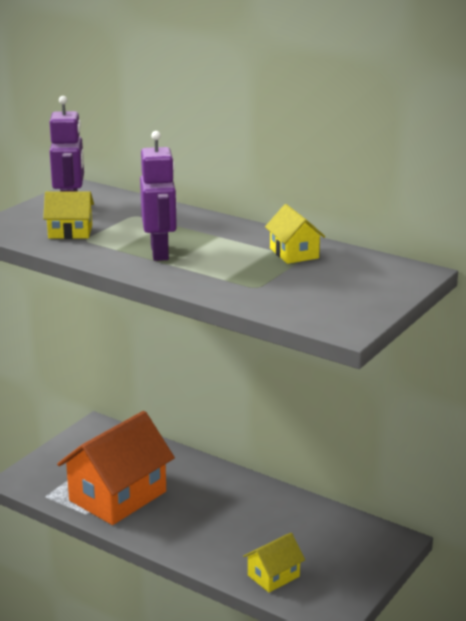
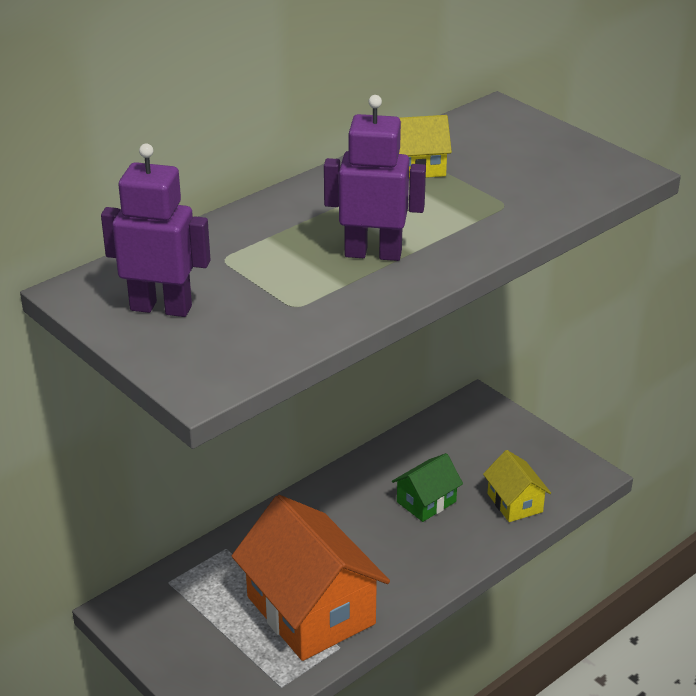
camera: 75 degrees left, 10 degrees up
(70, 232) = (260, 316): yellow house -> none
(253, 530) = (426, 502): none -> green house

